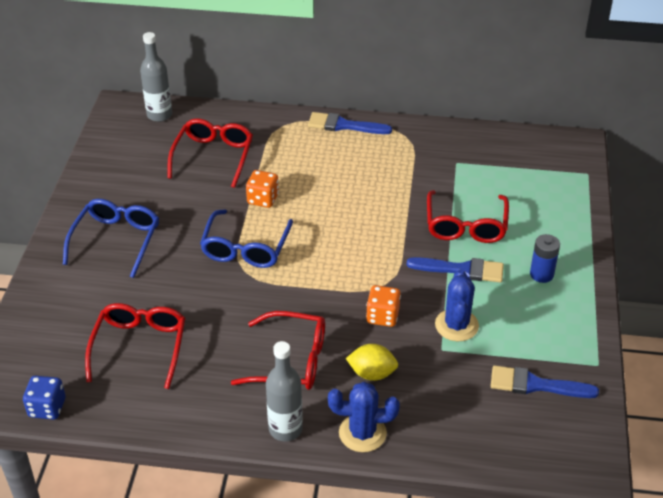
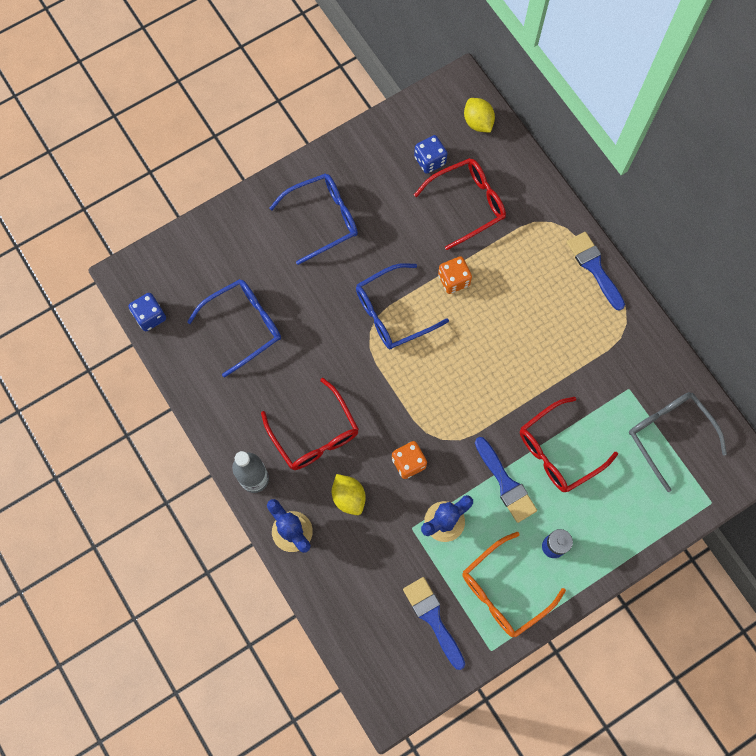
camera: 50 degrees right, 30 degrees up
(140, 347) = (244, 325): red glasses -> blue glasses
(153, 155) = (430, 160): none -> blue dice
(159, 115) = (478, 122): grey bottle -> yellow lemon
(513, 164) = (669, 434): none -> grey glasses
(552, 325) = (504, 591): none -> orange glasses

